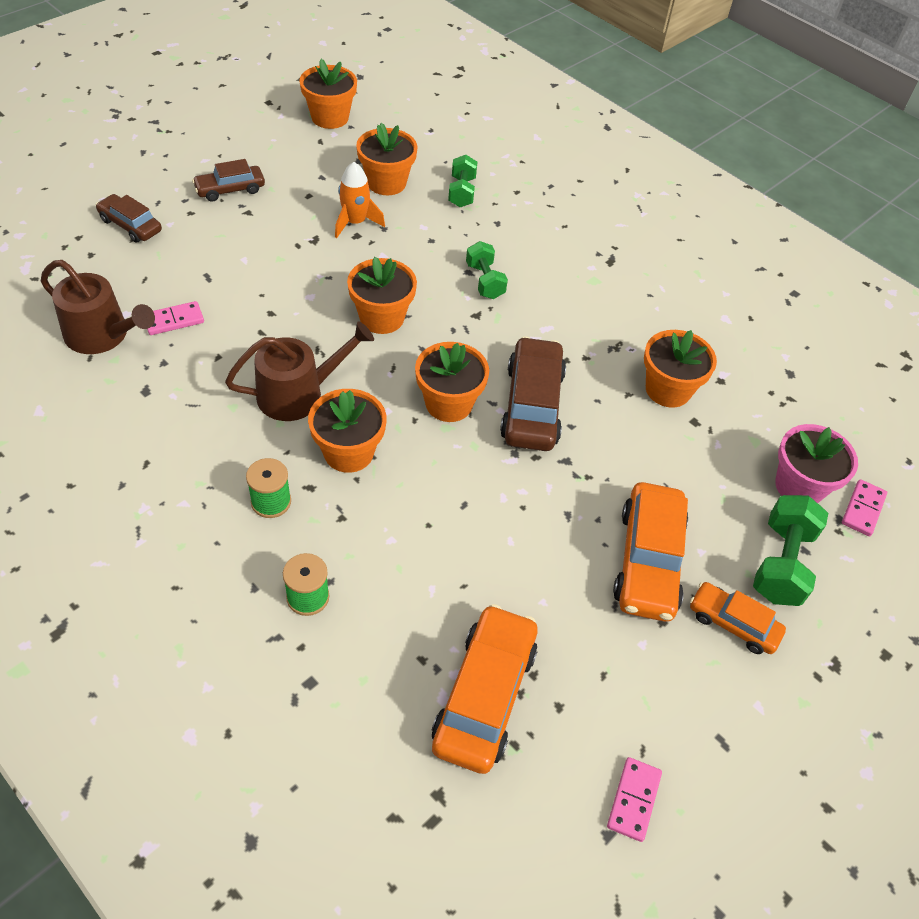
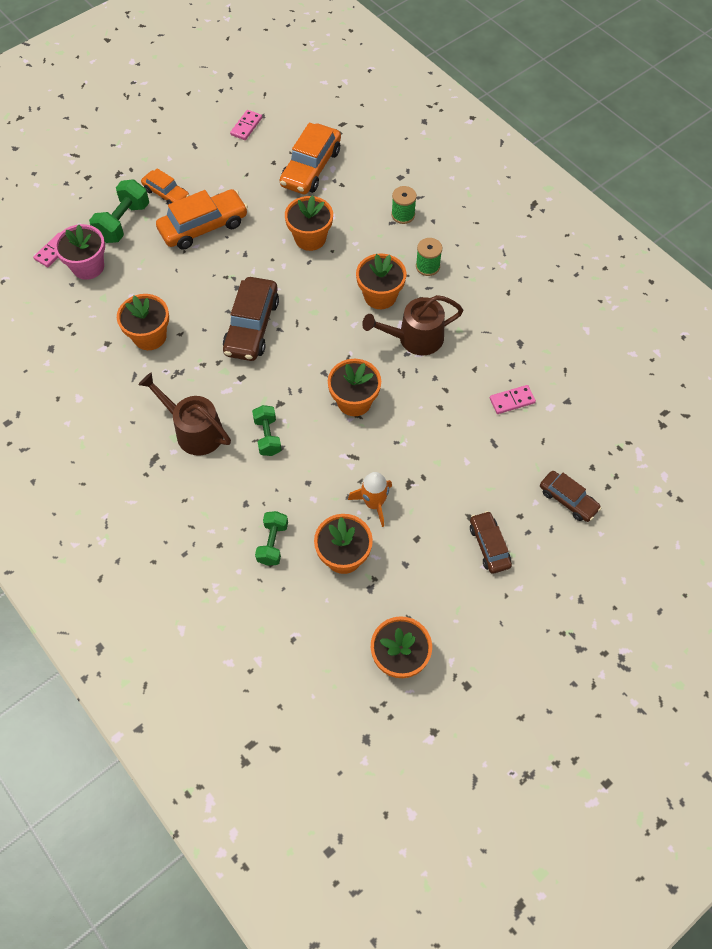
camera: 170 degrees left, 10 degrees up
(102, 335) = (561, 388): brown watering can -> brown watering can (194, 431)
(230, 189) = (489, 545): brown car -> brown car turned 90 degrees counterclockwise
(449, 403) = (310, 329): orange flower pot -> orange flower pot (310, 238)
(648, 561) = (203, 226): orange car -> orange car turned 45 degrees clockwise

